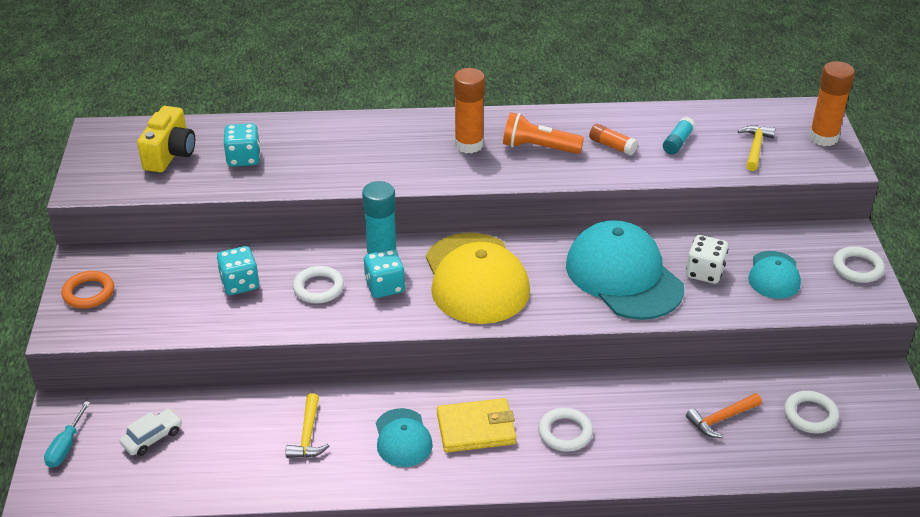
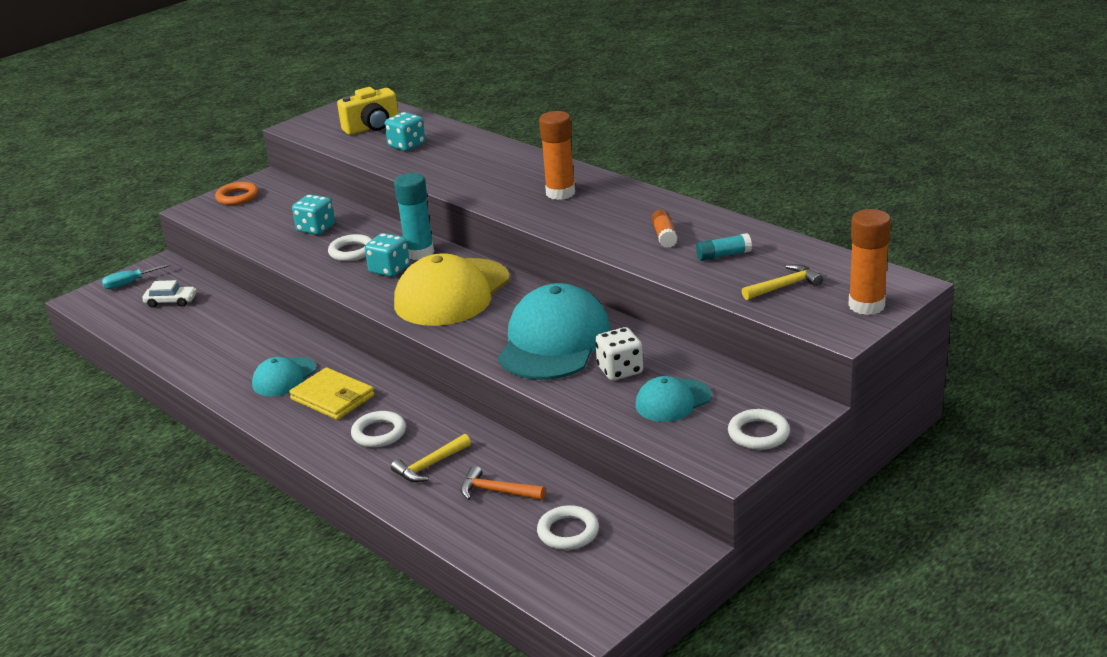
camera: 50 degrees right, 10 degrees down
(308, 435) = (241, 345): yellow hammer -> yellow hammer (430, 465)
(538, 147) = (606, 214): orange flashlight -> none

